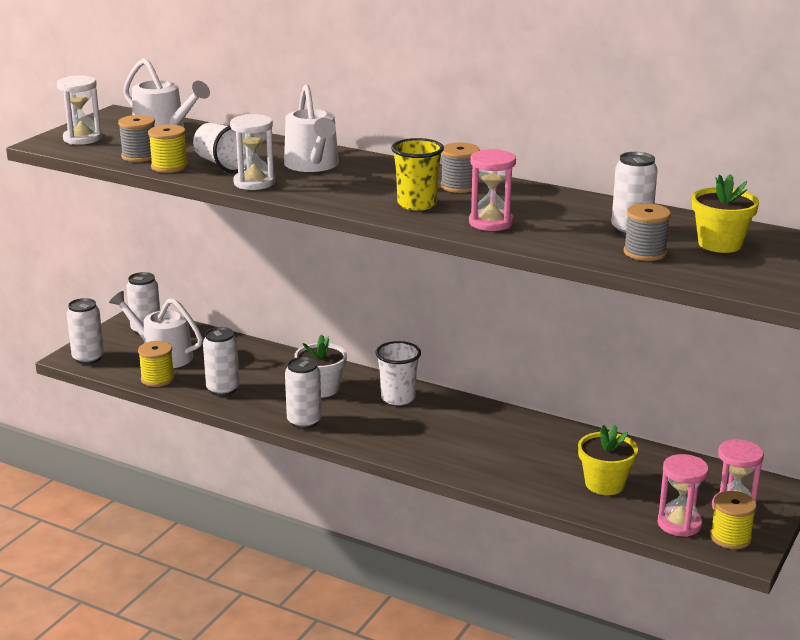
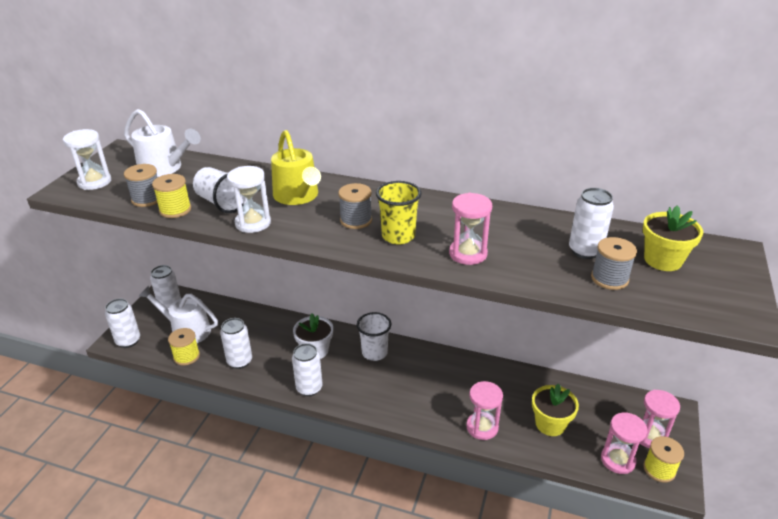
camera: 10 degrees left, 10 degrees up
(313, 165) = (297, 196): white watering can -> yellow watering can
(459, 186) = (425, 210): grey spool -> grey spool (356, 220)
(514, 478) = (482, 427): none -> pink hourglass

